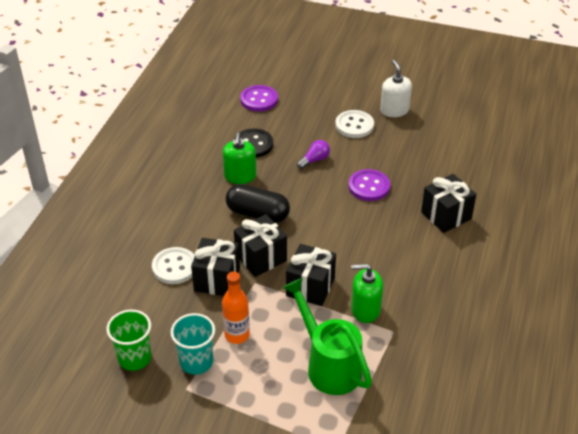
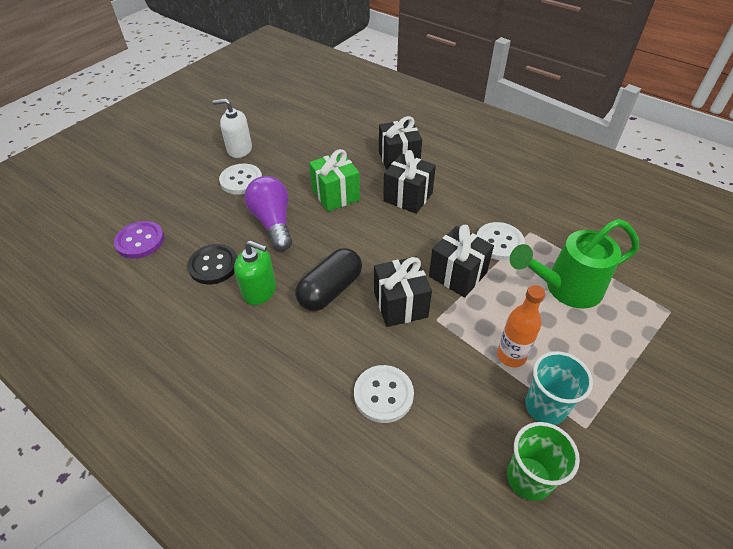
camera: 70 degrees left, 5 degrees up
(217, 279) = (420, 354): black gift -> black gift (408, 197)
(314, 160) = (273, 222): purple light bulb -> purple light bulb, size x1.88
(365, 309) = (499, 242): green soap dispenser -> white button
(369, 186) = (335, 195): purple button -> green gift

